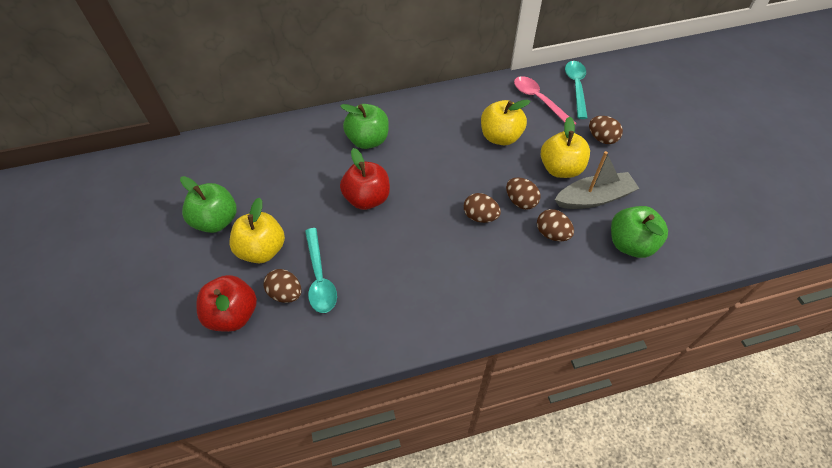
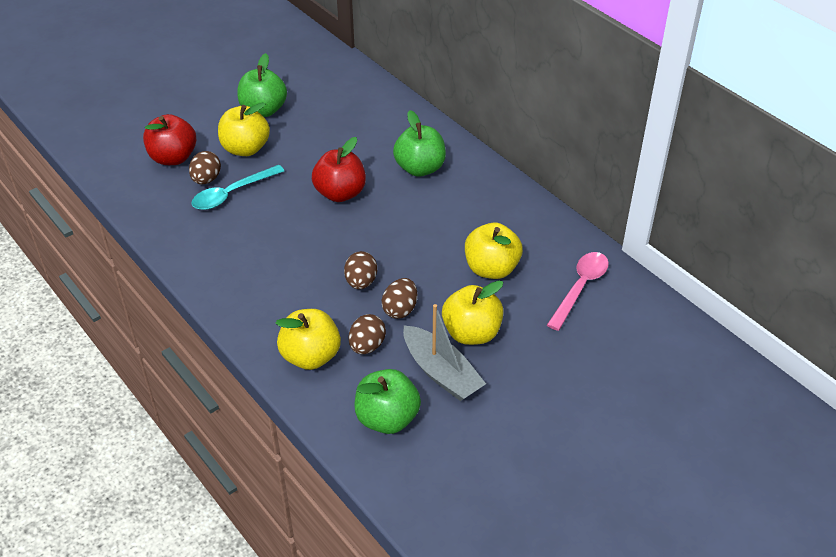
camera: 65 degrees right, 10 degrees down
(550, 274) = (310, 356): none -> yellow apple
(576, 87) = (632, 318): turquoise spoon -> none
(602, 138) = (549, 362): brown egg -> none

